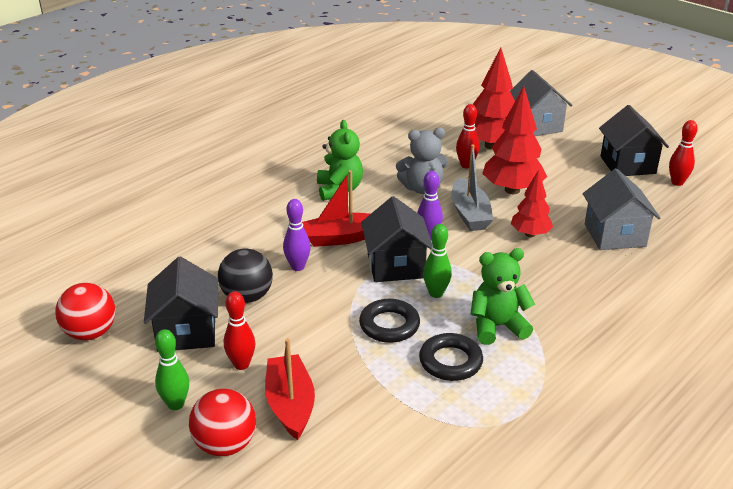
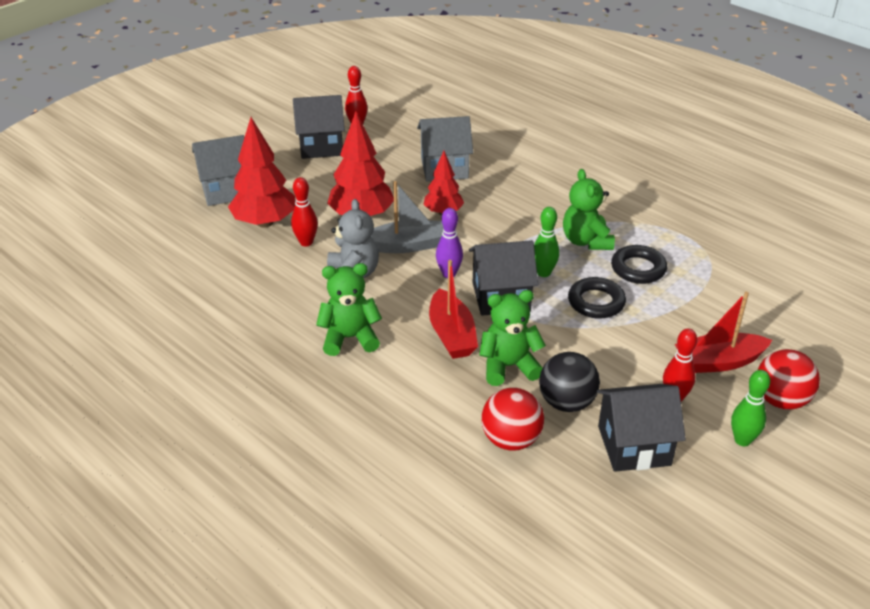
camera: 90 degrees left, 5 degrees up
(90, 333) = (653, 531): red ball -> red ball (511, 440)
(297, 267) = (508, 366): purple bowling pin -> green teddy bear

